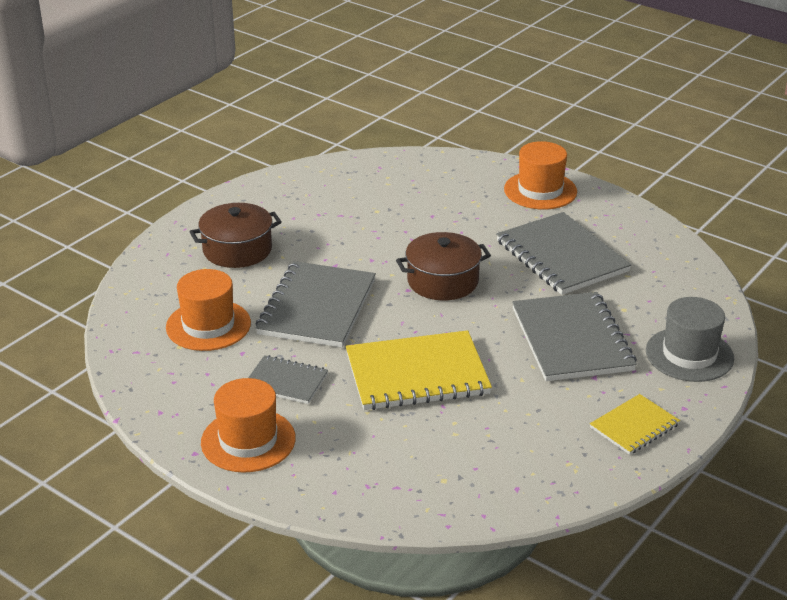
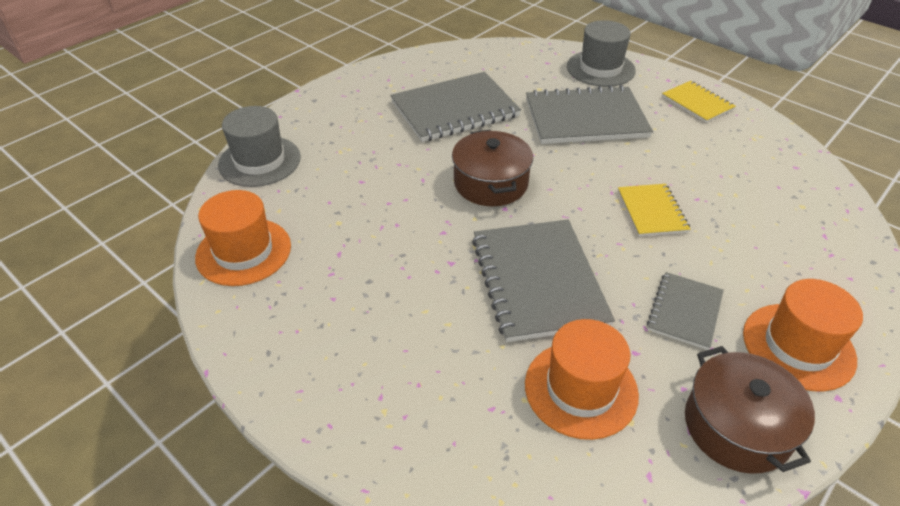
camera: 85 degrees left, 10 degrees up
(237, 250) = (401, 358): brown pot -> brown pot (737, 426)
(317, 307) = (538, 281): grey notebook -> grey notebook turned 60 degrees clockwise
(417, 374) = (651, 211): yellow notebook -> yellow notebook, size x0.54
(449, 166) = (259, 161): none -> grey hat
(540, 190) = (334, 109): orange hat -> orange hat (243, 251)

